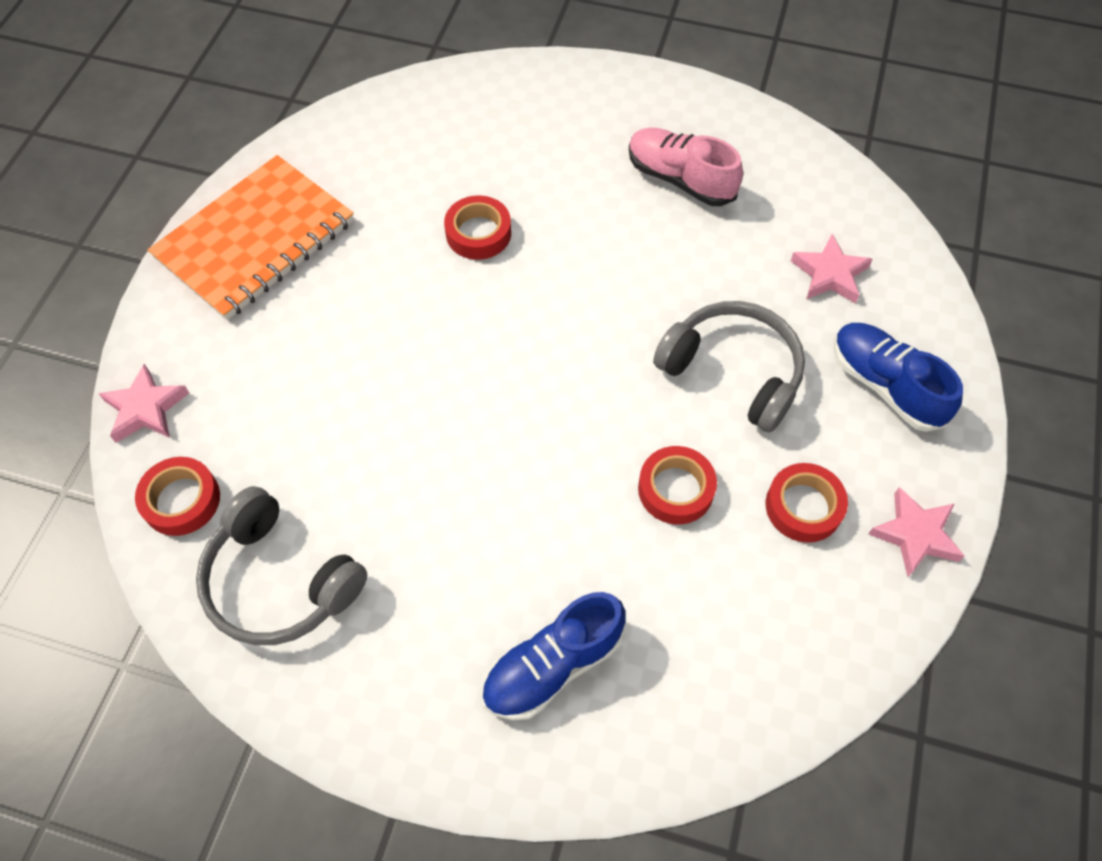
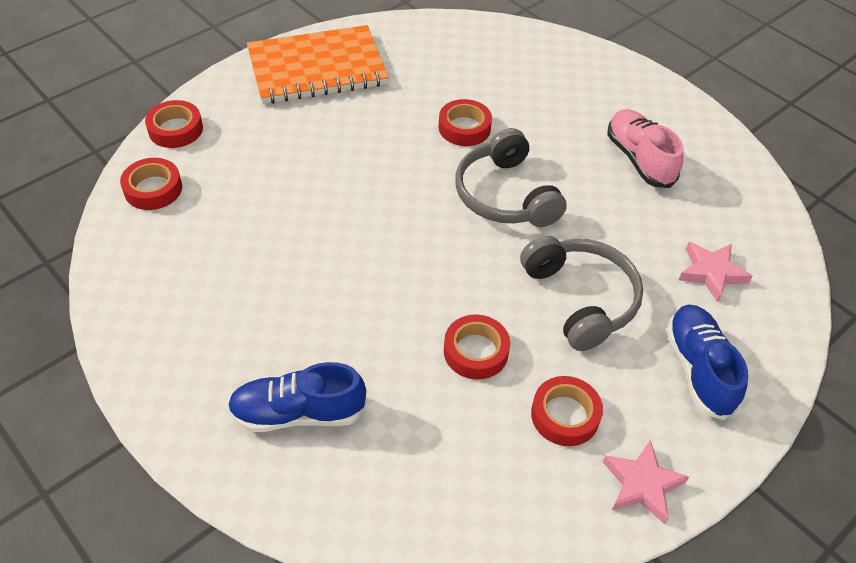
camera: 30 degrees right, 10 degrees down
(145, 408) = (175, 129): pink star -> red tape
(279, 581) = (170, 264): grey headphones -> grey headphones (505, 195)

